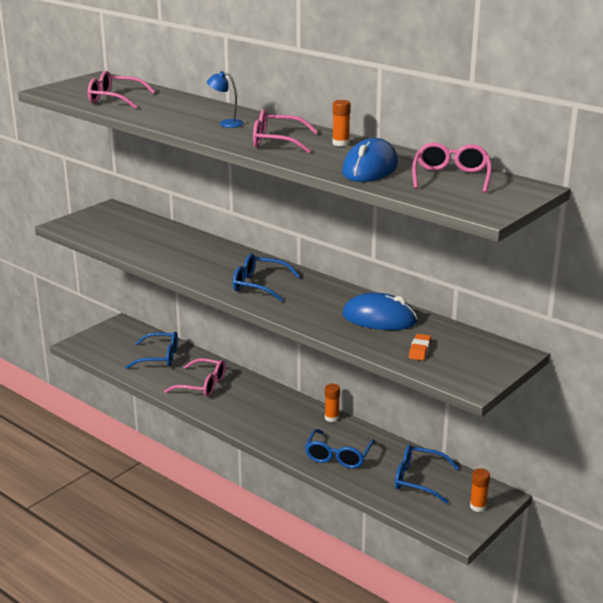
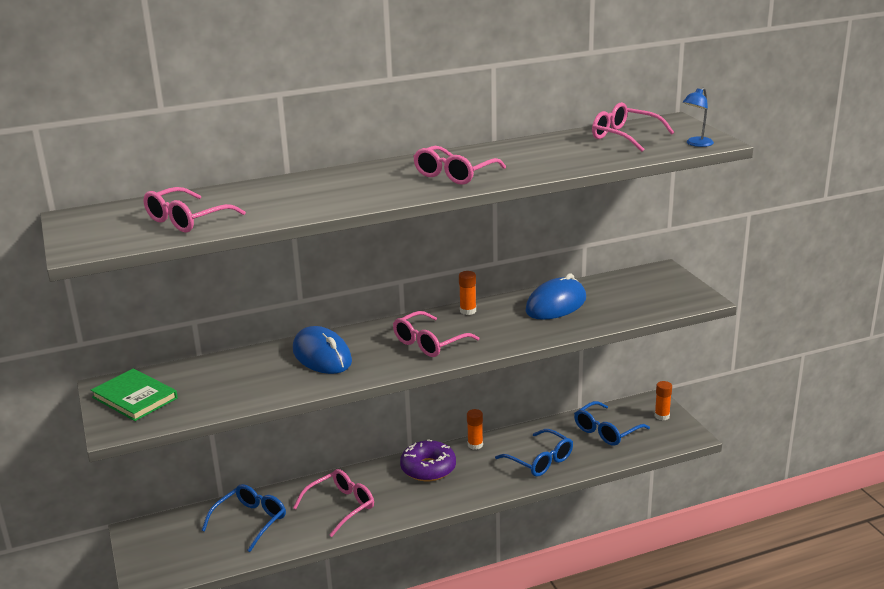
camera: 60 degrees left, 0 degrees up
(102, 218) = (134, 398): none -> green book
(226, 123) = (365, 184): blue lamp -> blue lamp (696, 144)
(259, 285) = (429, 343): blue glasses -> pink glasses
(280, 406) = (428, 468): none -> purple donut
(340, 143) = (490, 153): orange glue stick -> orange glue stick (468, 311)
(370, 168) = (573, 156): blue mouse -> blue mouse (322, 356)
(419, 350) = (627, 303): orange eraser -> none

